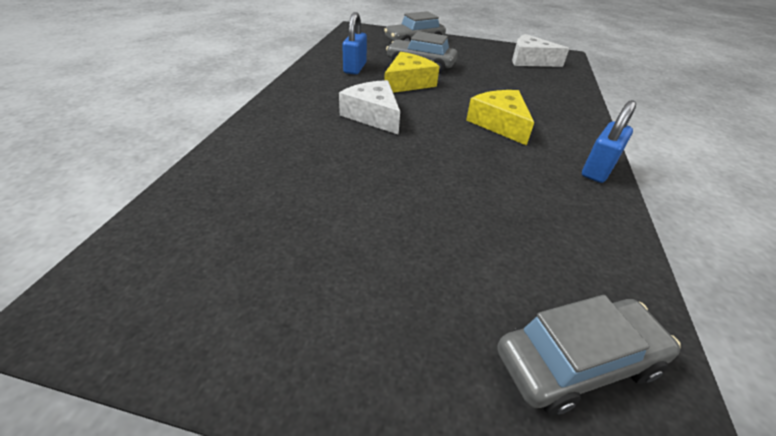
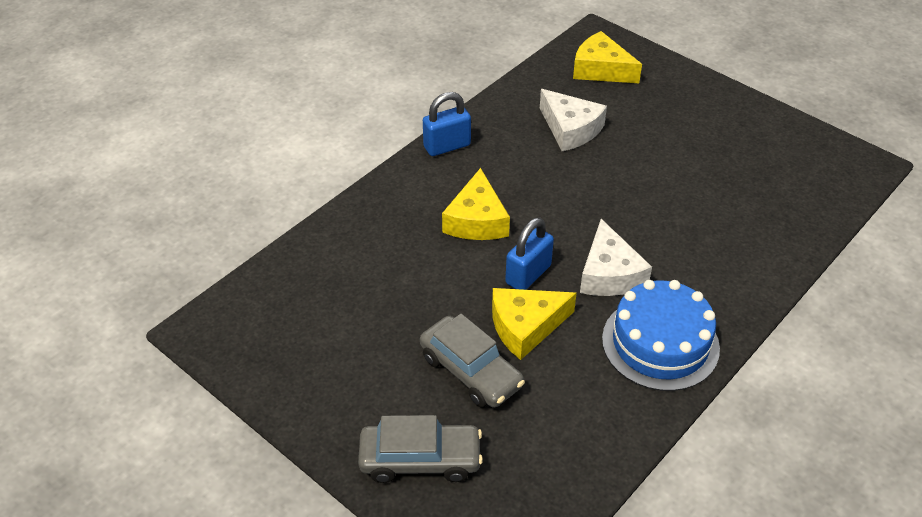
camera: 150 degrees left, 5 degrees up
(316, 91) = (660, 343): none -> blue cake
(355, 68) = (582, 390): blue padlock -> blue padlock (528, 274)
(530, 61) = (283, 330): white cheese -> white cheese (570, 129)
(577, 362) = (601, 69): grey car -> yellow cheese

